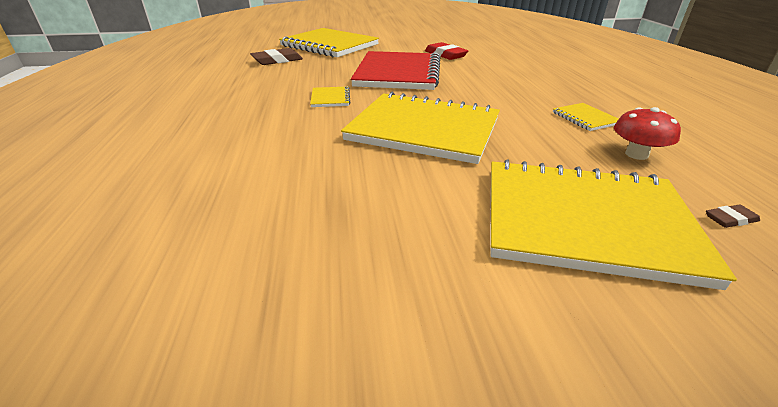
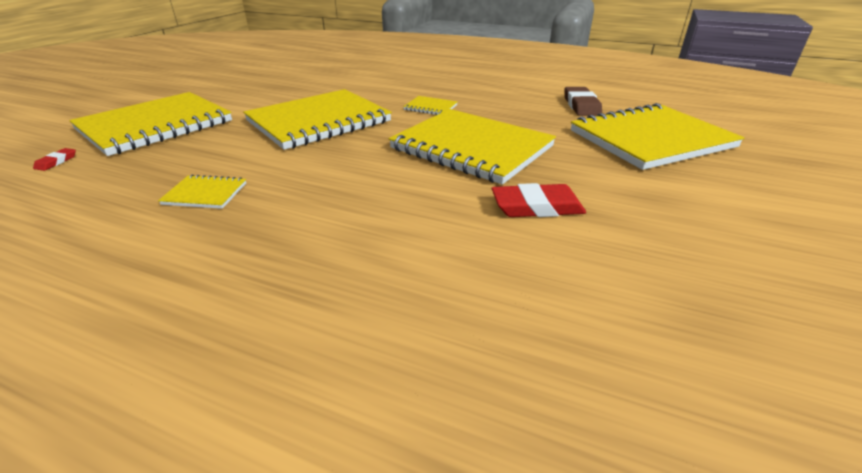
camera: 120 degrees right, 0 degrees up
(398, 73) = (471, 148): red notebook -> yellow notebook
(636, 154) = (133, 178): red mushroom -> none
(730, 219) = (56, 162): brown eraser -> red eraser

